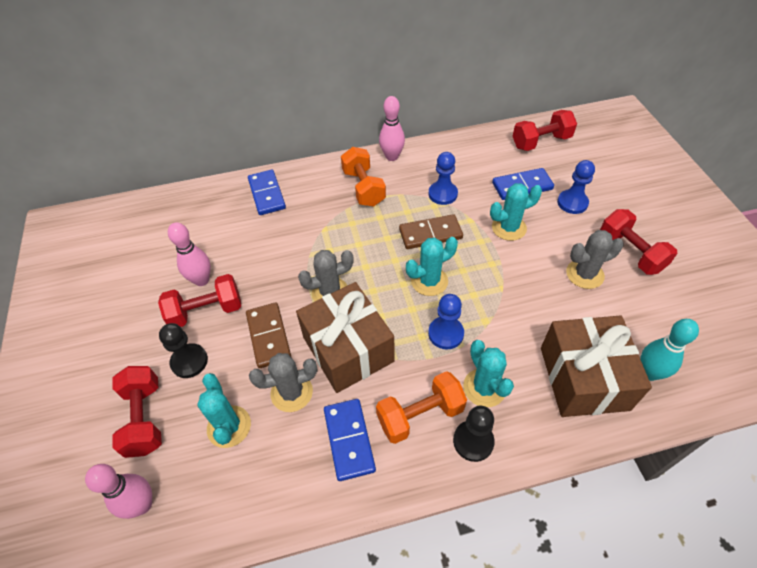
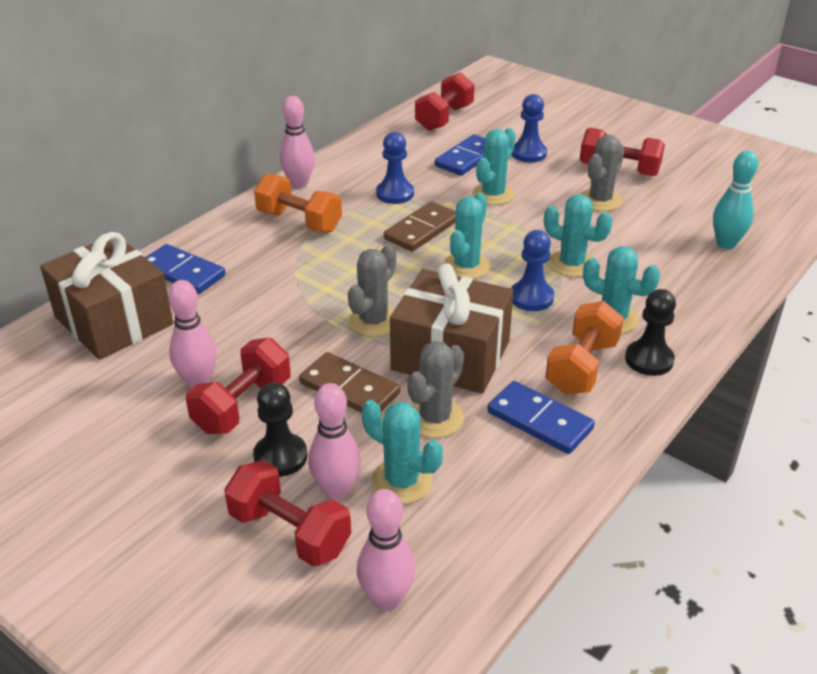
camera: 40 degrees left, 15 degrees down
(192, 407) = (336, 490): none -> pink bowling pin
(503, 321) = (571, 264): none -> turquoise cactus
(584, 378) = (683, 271): brown gift -> brown gift (114, 320)

